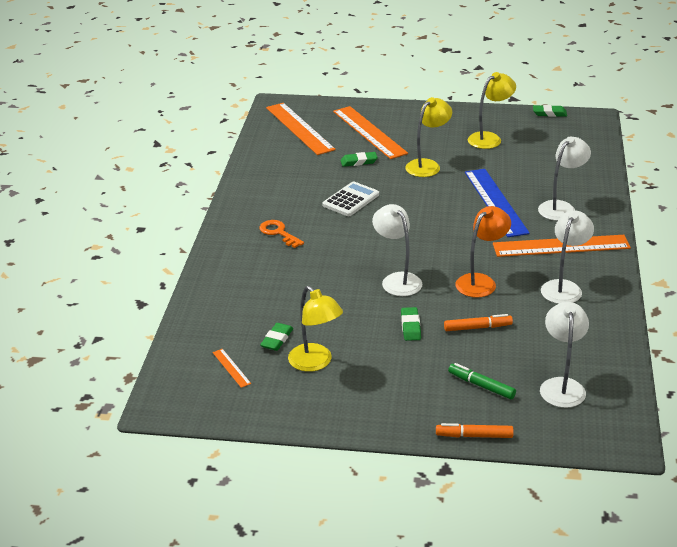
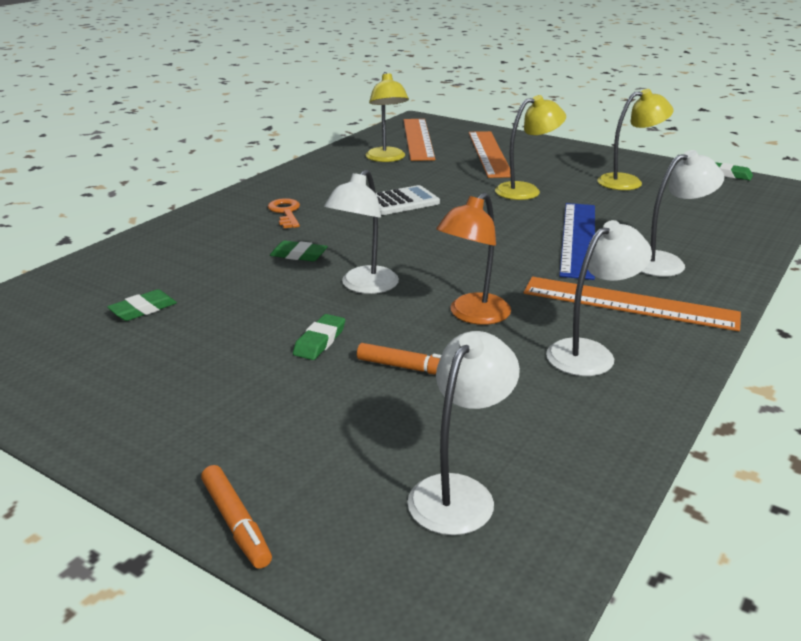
camera: 25 degrees right, 5 degrees down
(231, 368) = (52, 324): orange ruler -> none
(315, 363) = (150, 348): yellow lamp -> yellow lamp (387, 158)
(359, 162) = (449, 173): green eraser -> green eraser (299, 255)
(397, 280) = (364, 286): white lamp -> white lamp turned 150 degrees counterclockwise
(474, 436) = (236, 523): orange marker -> orange marker turned 150 degrees counterclockwise
(481, 281) = (472, 315): orange lamp -> orange lamp turned 150 degrees clockwise
(481, 386) = (331, 448): green marker -> none

